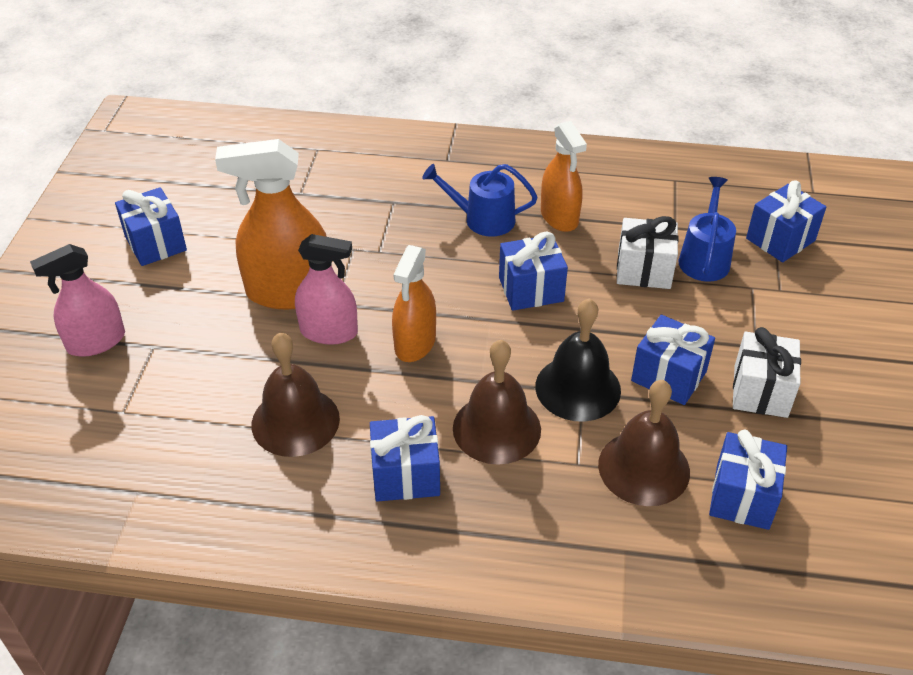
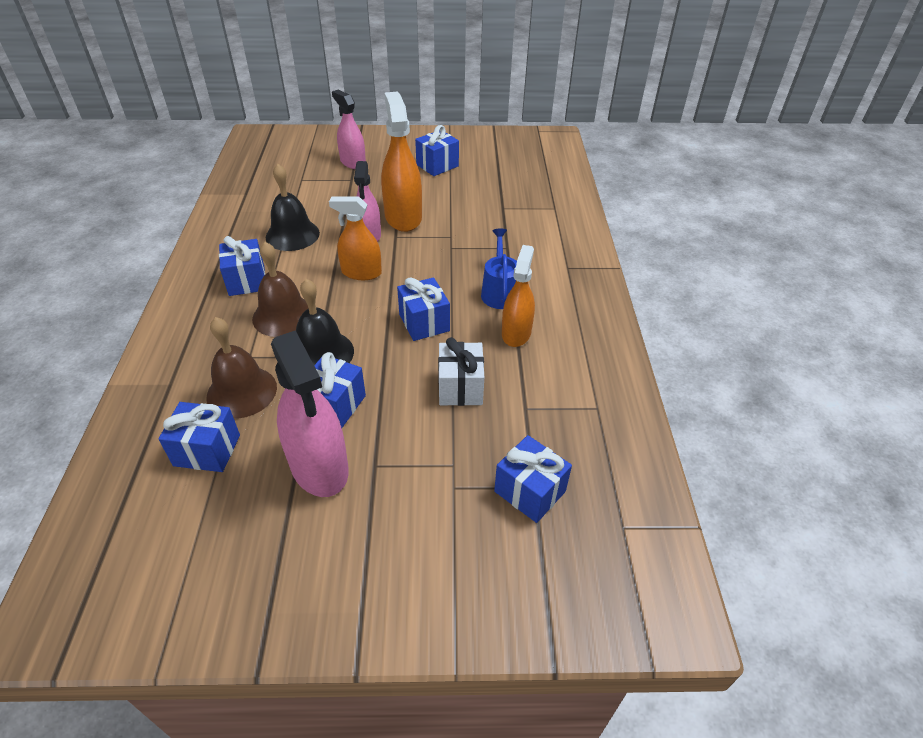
camera: 80 degrees right, 0 degrees up
(295, 421) = (292, 235): brown bell -> black bell
(559, 217) = (516, 333): orange spray bottle -> orange spray bottle turned 135 degrees clockwise
(704, 258) = (486, 429): blue watering can -> none
(760, 391) = (319, 466): white gift -> pink spray bottle

